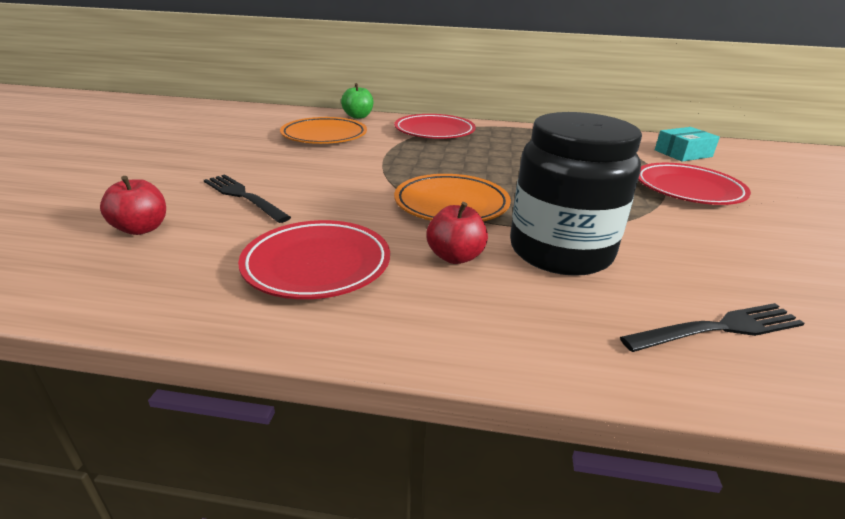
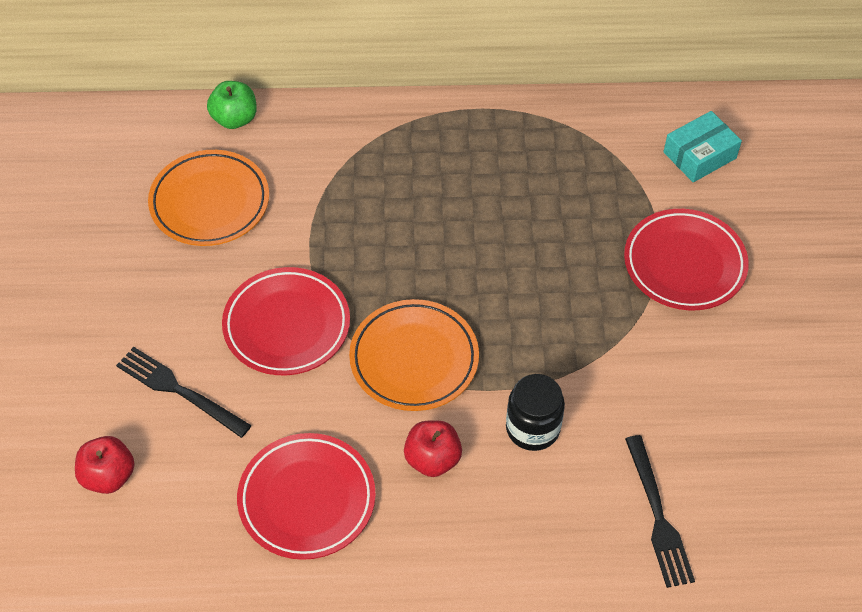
camera: 10 degrees left, 25 degrees up
(434, 131) = (359, 153): red plate -> red plate (286, 325)
(560, 251) = (532, 428): black jar -> black jar, size x0.54
(719, 329) = (658, 516): black fork -> black fork turned 105 degrees clockwise

